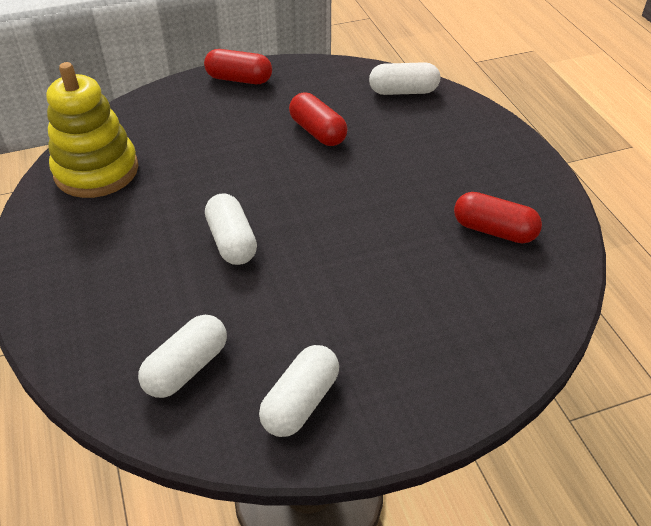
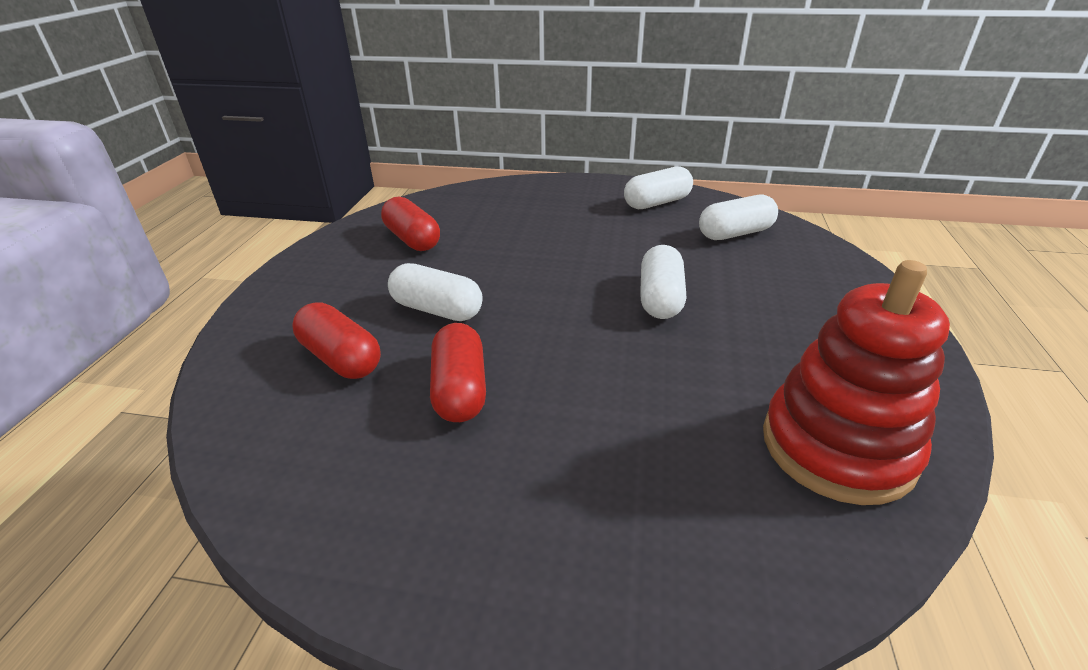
camera: 150 degrees left, 10 degrees down
(96, 171) = (837, 447): yellow stacking toy -> red stacking toy
(239, 79) = (492, 579): red capsule -> red capsule (341, 358)
(403, 91) = (264, 411): white capsule -> white capsule (437, 310)

